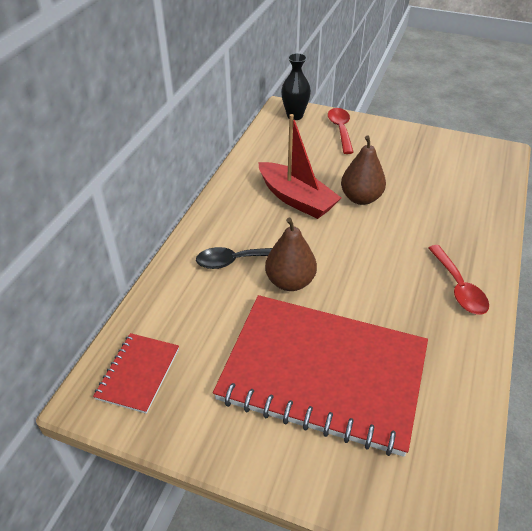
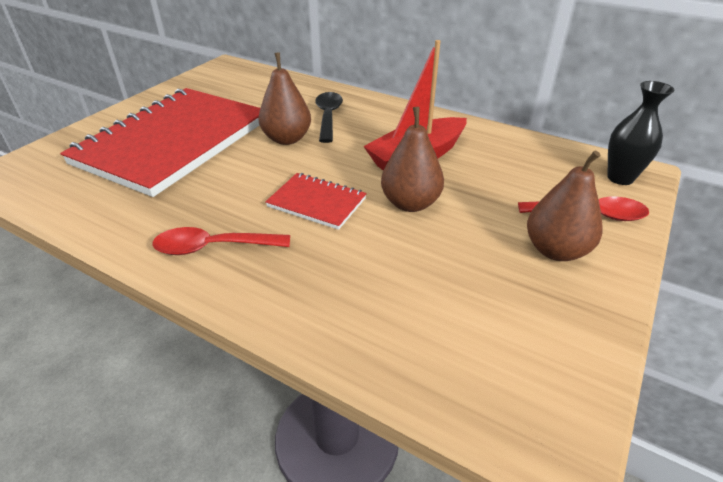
camera: 100 degrees right, 5 degrees down
(138, 373) = (233, 77): red notebook -> red notebook (317, 202)
(381, 143) = (555, 250): none -> brown pear

